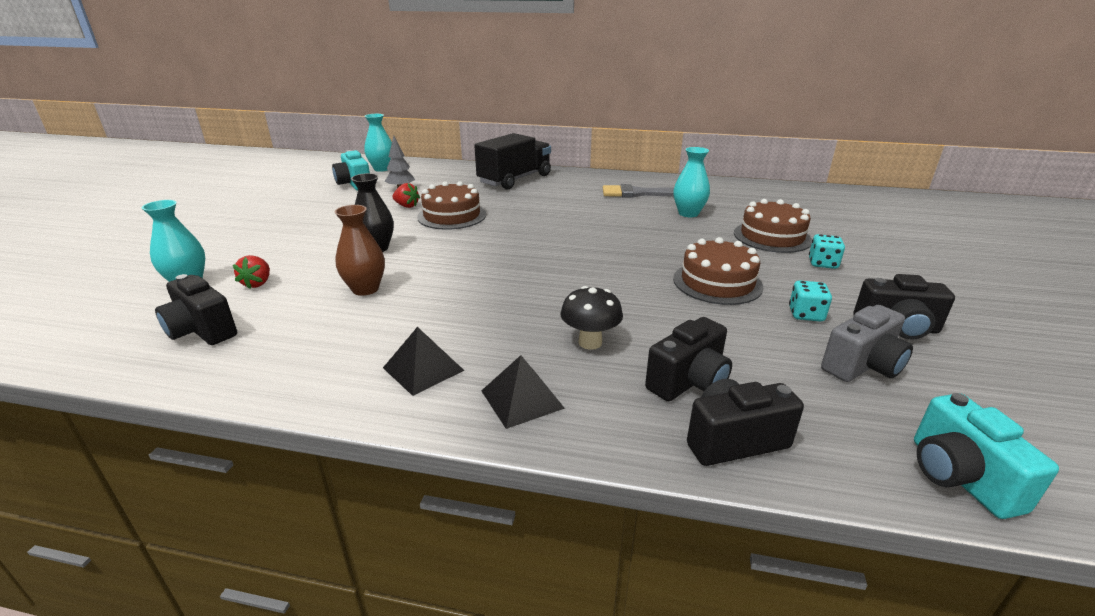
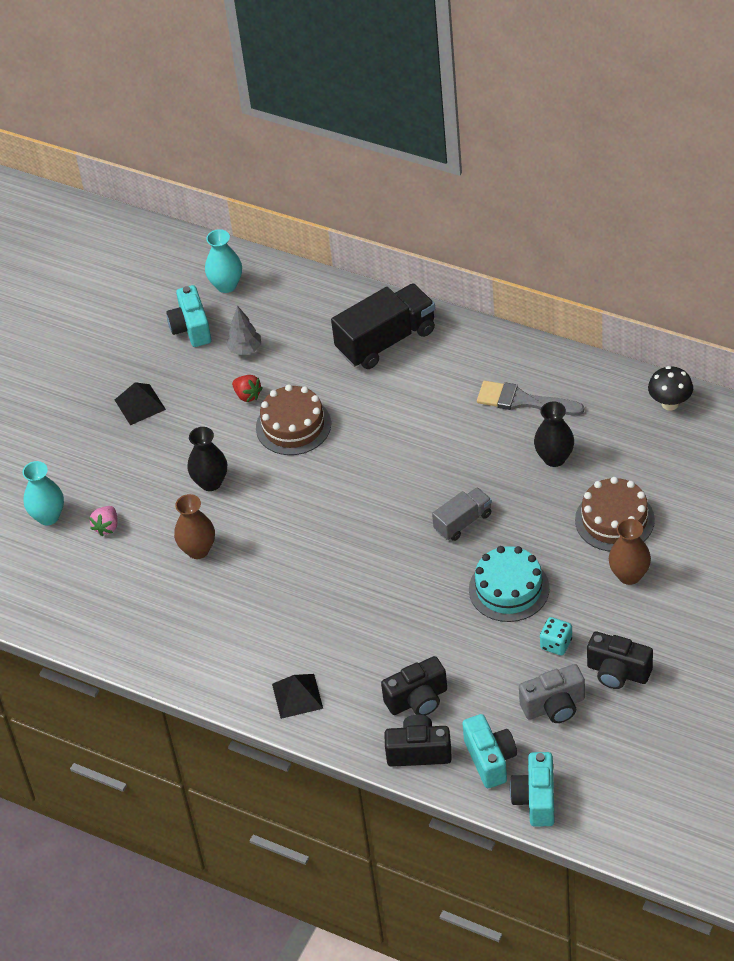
camera: 20 degrees right, 20 degrees up
(202, 330) = (74, 586): black camera -> none
(257, 283) = (107, 527): red strawberry -> pink strawberry
(423, 369) = (235, 656): black pyramid -> black pyramid (140, 404)
(590, 342) = (364, 648): black mushroom -> black mushroom (670, 403)
(637, 249) = (463, 522): none -> grey truck
(688, 213) = (554, 458): turquoise vase -> black vase
(717, 282) = (509, 589): brown cake -> turquoise cake
(822, 263) = (629, 575): turquoise dice -> brown vase
(841, 434) = (490, 759): none -> turquoise camera

